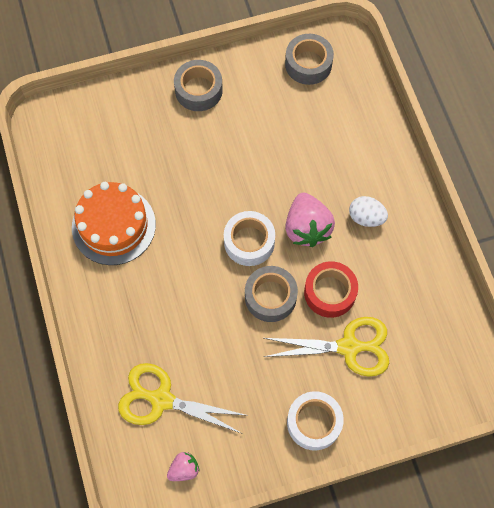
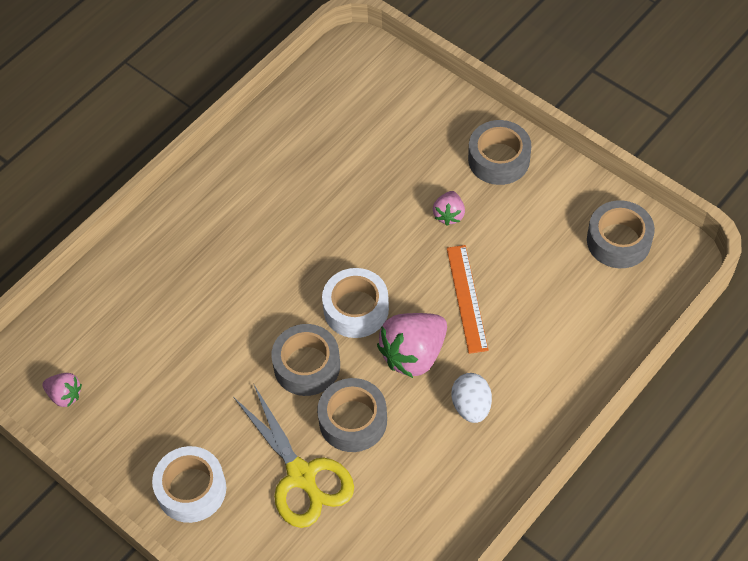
camera: 60 degrees right, 10 degrees down
(113, 226) = (284, 178): orange cake -> none
(162, 399) = (126, 332): yellow scissors -> none
(219, 144) = (449, 215): none -> pink strawberry
(288, 172) = (466, 298): none -> orange ruler
(330, 292) = (353, 420): red tape -> grey tape

